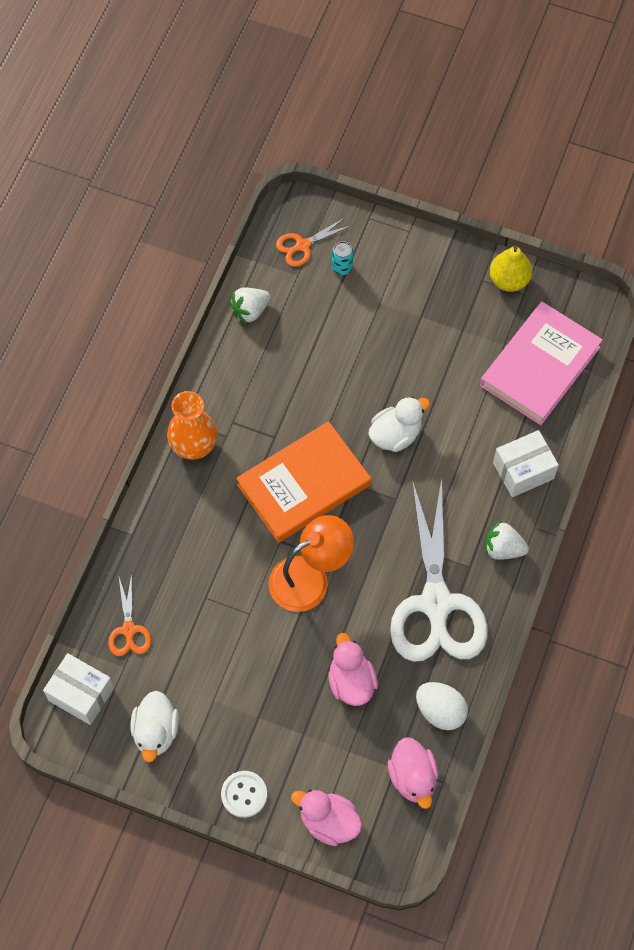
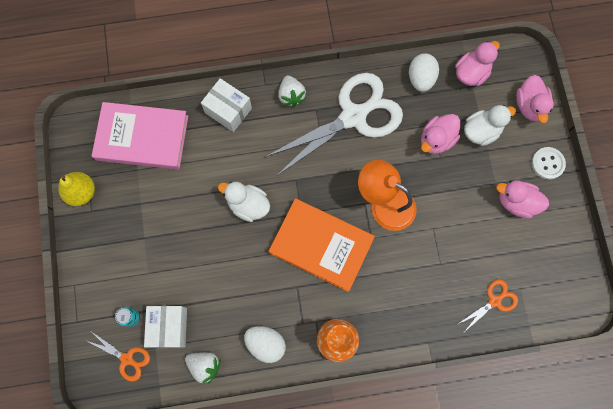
camera: 120 degrees left, 10 degrees up
(81, 694) = (556, 305): white box -> white box (169, 327)
(156, 732) = (547, 241): white duck -> white duck (481, 131)
(221, 726) = (516, 202): none -> pink duck
(235, 377) = (266, 344): none -> white egg

